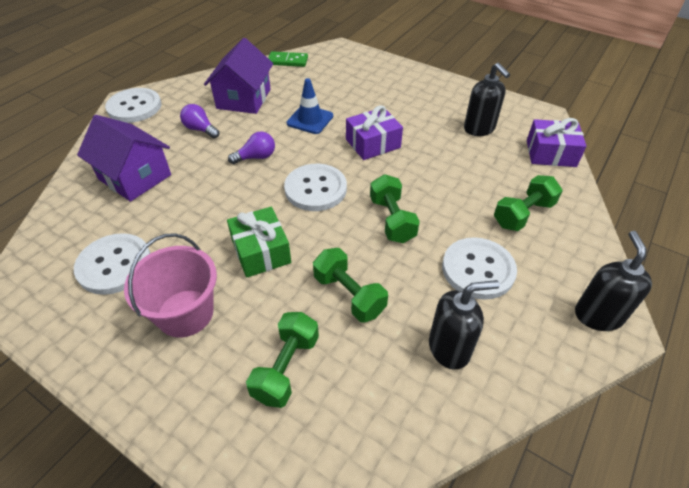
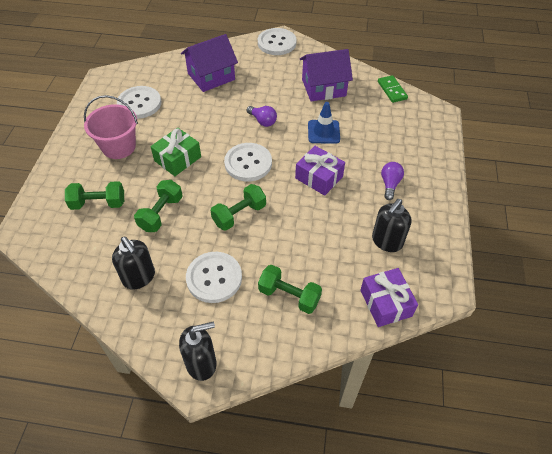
camera: 65 degrees right, 5 degrees up
(135, 177) = (211, 76): purple house -> purple house turned 45 degrees clockwise
(200, 129) = (274, 82): purple light bulb -> purple light bulb (390, 184)

